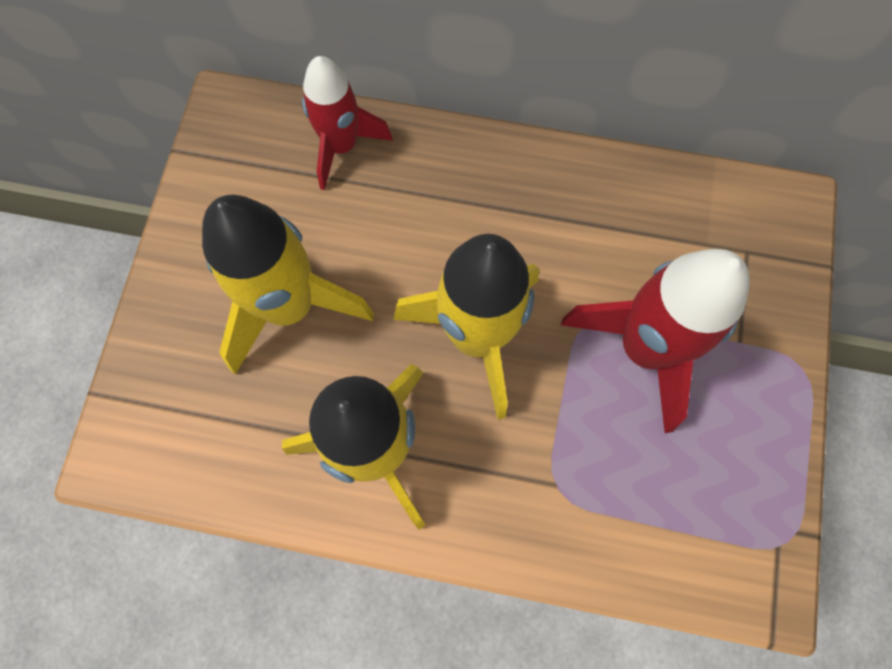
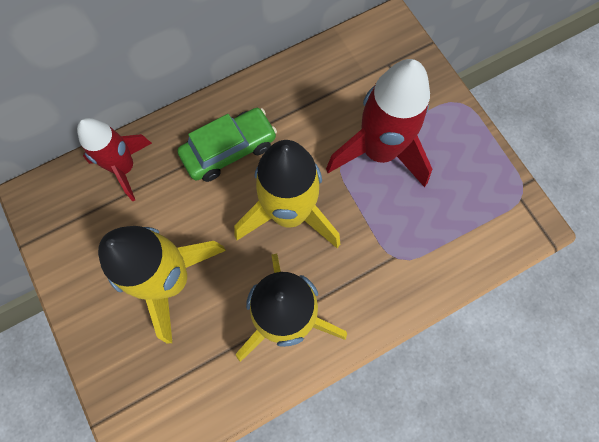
camera: 40 degrees left, 0 degrees up
(470, 211) = (229, 150): none -> green car

